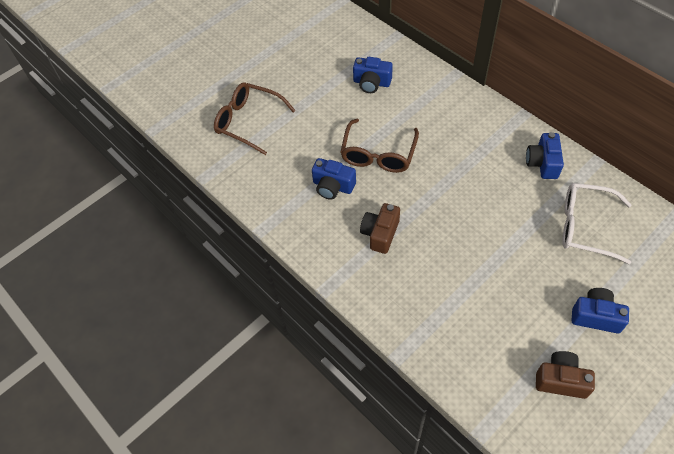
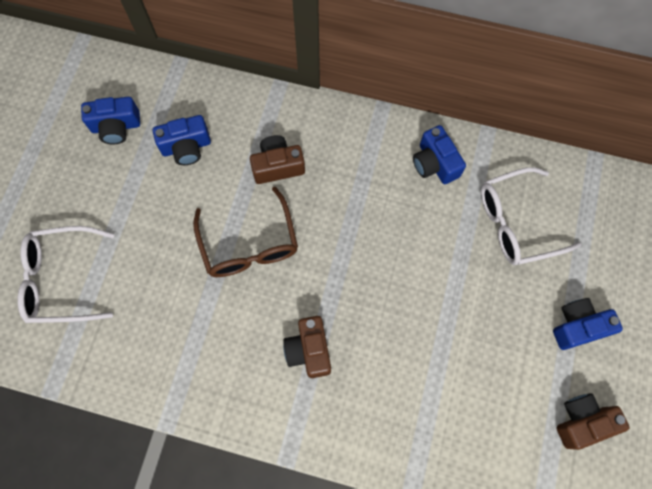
camera: 35 degrees left, 15 degrees up
(248, 122) = (62, 279): brown glasses -> white glasses
(333, 186) = (220, 316): blue camera -> blue camera (116, 127)
(426, 118) = (277, 166): none -> brown camera

